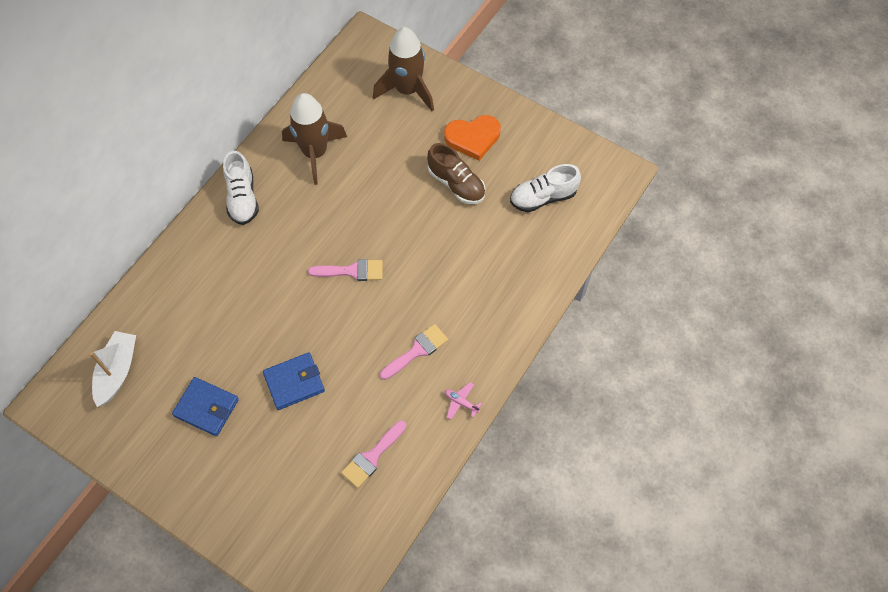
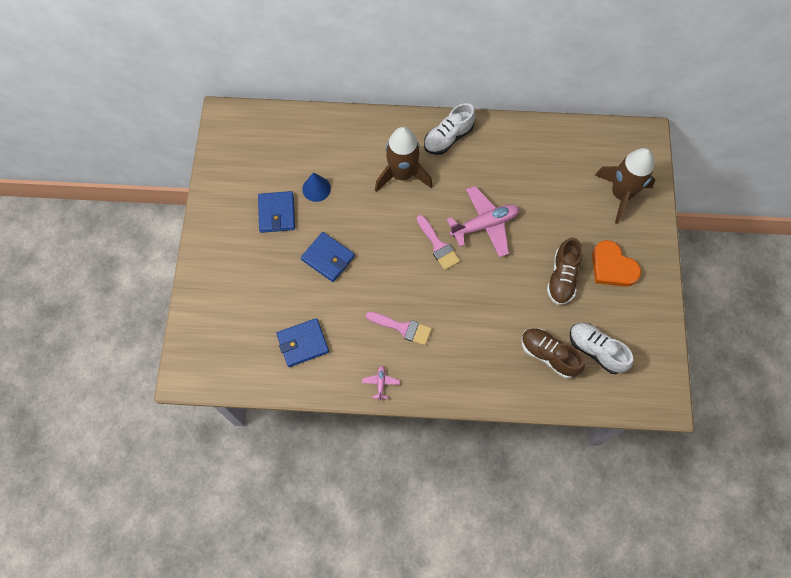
camera: 60 degrees right, 5 degrees up
(117, 371) = (270, 143): white boat -> none
(207, 352) = (316, 189): none -> blue cone
(315, 153) = (518, 163): brown rocket -> brown rocket (402, 174)
(359, 218) = (484, 225): none -> pink plane
(372, 457) = (303, 343): pink brush -> blue wallet
(523, 238) = (548, 355): none -> brown shoe

